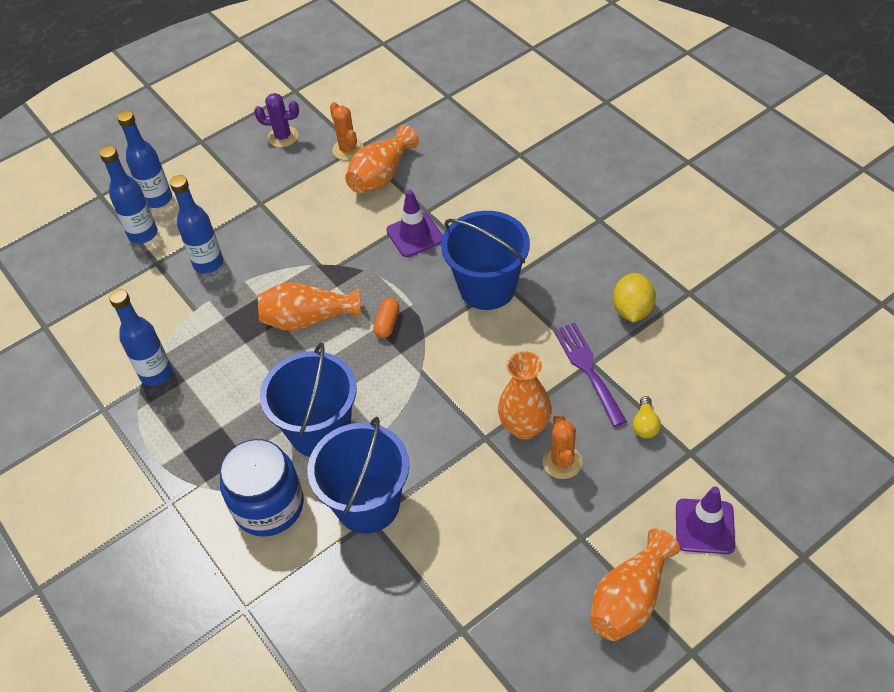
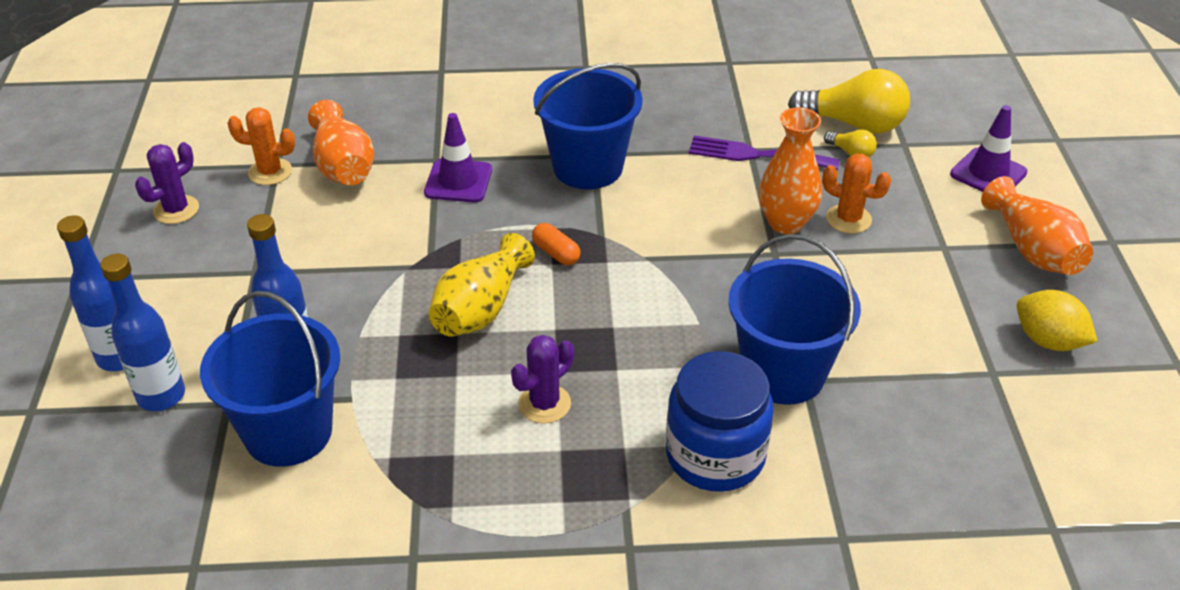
camera: 60 degrees left, 10 degrees down
(156, 374) = (413, 478): blue bottle -> none
(252, 397) = (544, 404): none -> purple cactus
(308, 319) = (480, 309): orange vase -> yellow vase
(320, 431) = (650, 368): blue bucket -> blue bucket (288, 432)
(632, 310) = (714, 99): yellow lemon -> yellow lemon (1048, 341)
(685, 408) = (854, 124): none -> yellow light bulb

